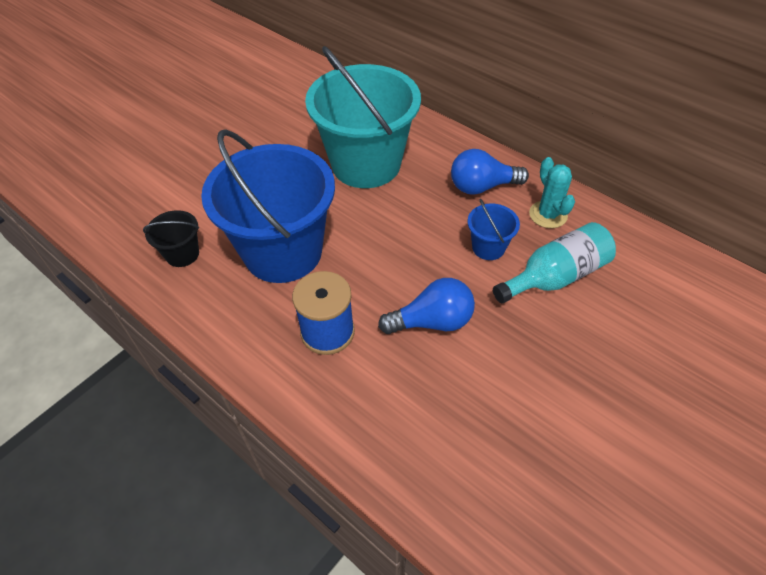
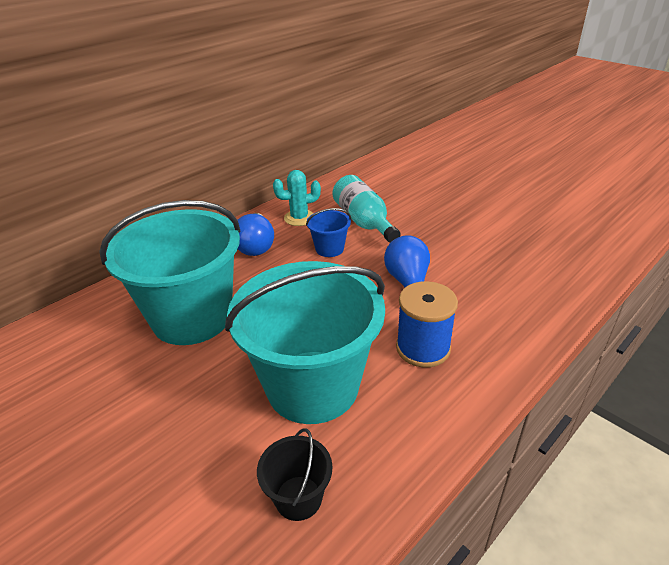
camera: 85 degrees left, 15 degrees down
(283, 252) = (312, 386): blue bucket -> turquoise bucket

